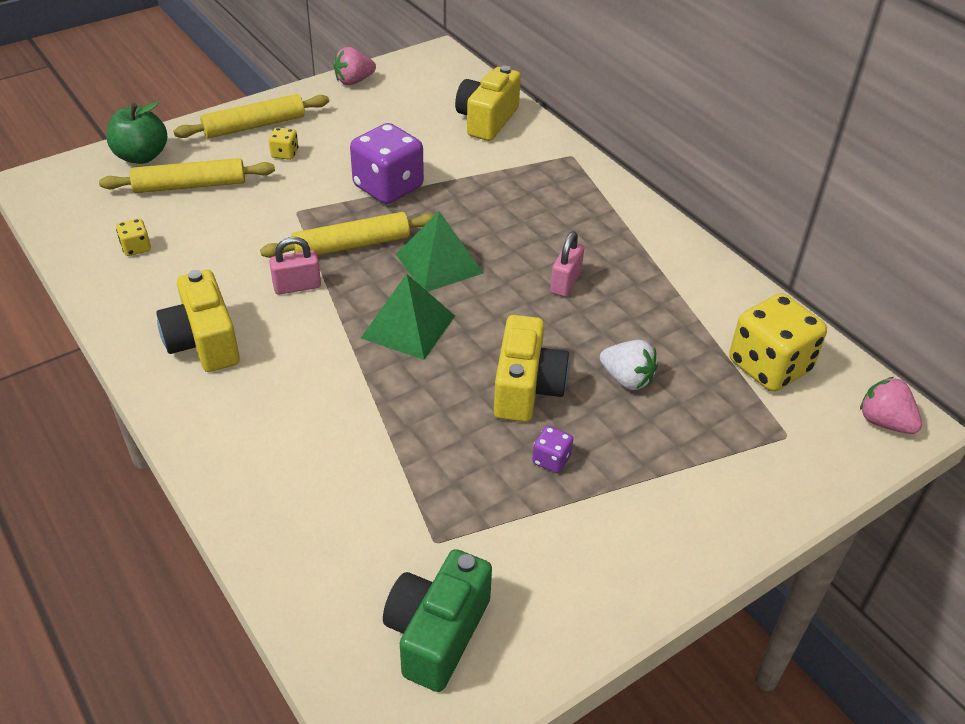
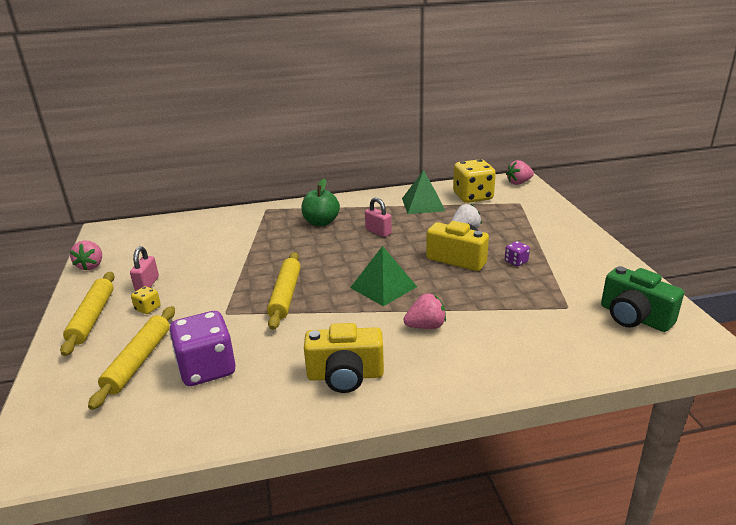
camera: 65 degrees left, 15 degrees down
(136, 248) = (197, 401): yellow dice -> none
(141, 156) = (62, 386): green apple -> green apple (321, 222)
(297, 286) = (312, 324): pink padlock -> pink padlock (147, 284)
(327, 389) = (426, 326): none -> pink strawberry
(388, 187) = (235, 272): purple dice -> purple dice (207, 369)
(439, 263) = (331, 267): green pyramid -> green pyramid (423, 204)
(487, 120) = (201, 227): yellow camera -> none

